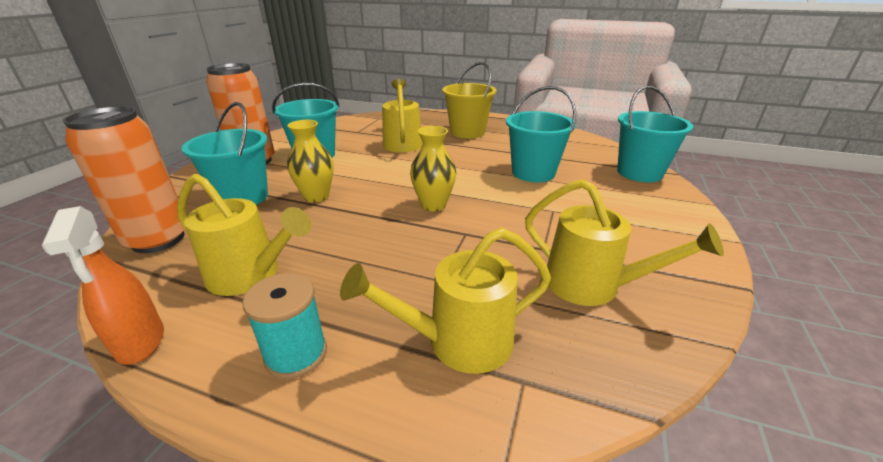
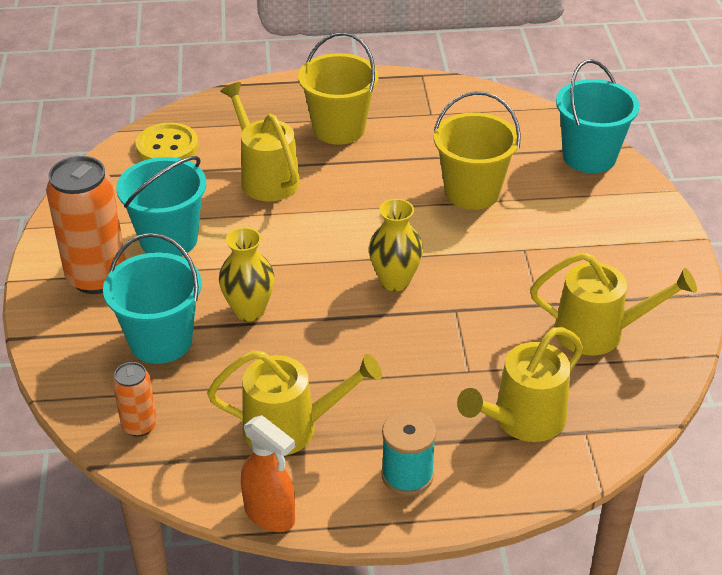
camera: 25 degrees left, 10 degrees up
(158, 239) = (139, 425): orange can -> orange can, size x0.51
(363, 123) = (167, 147): none -> yellow button
(533, 173) = (472, 192): turquoise bucket -> yellow bucket

